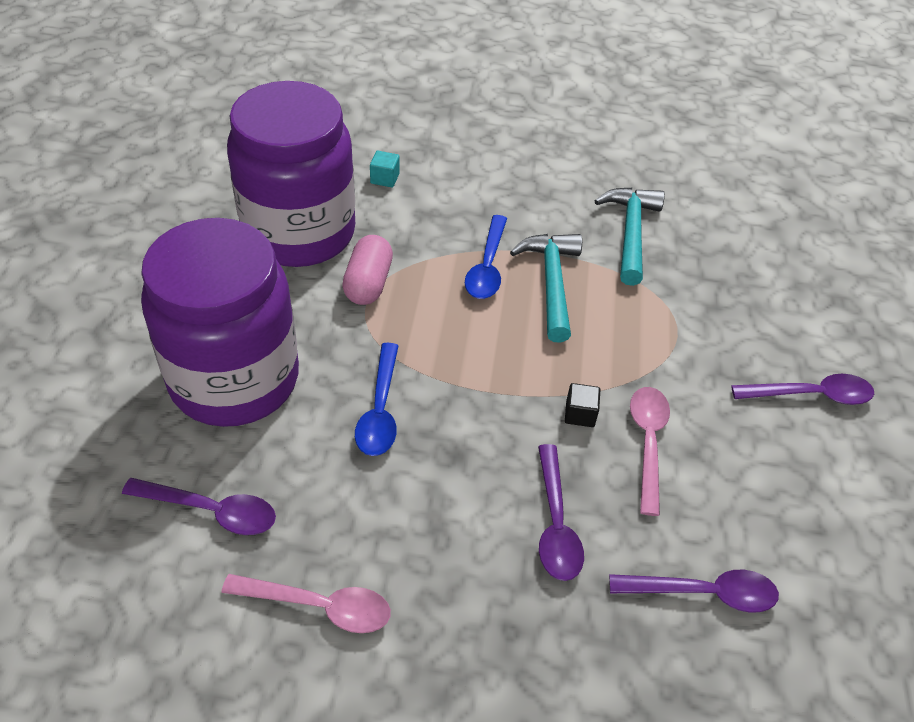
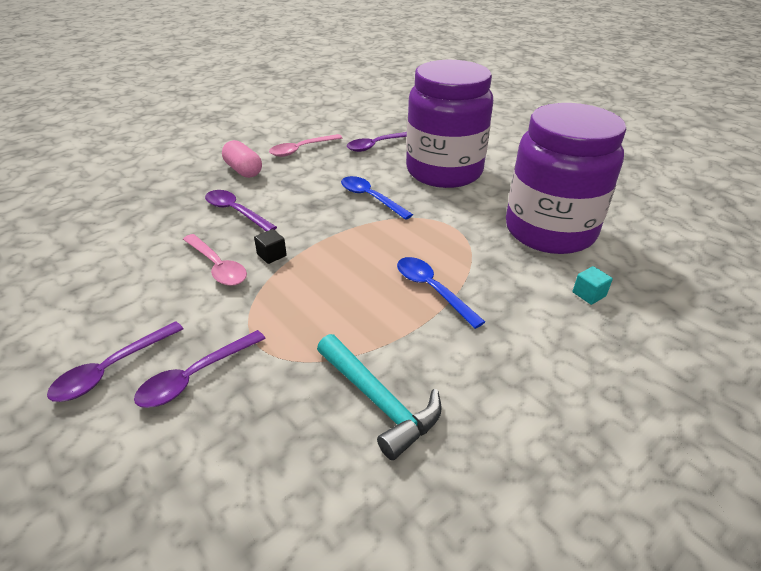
camera: 135 degrees right, 10 degrees down
(368, 283) = (471, 235): pink capsule -> pink capsule (243, 170)
(551, 283) = (380, 311): turquoise hammer -> none
(703, 593) = (136, 230): purple spoon -> purple spoon (195, 377)

